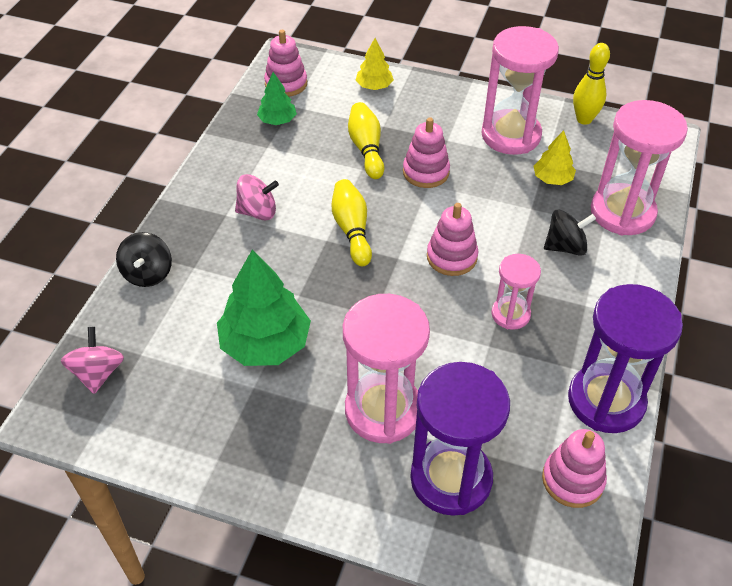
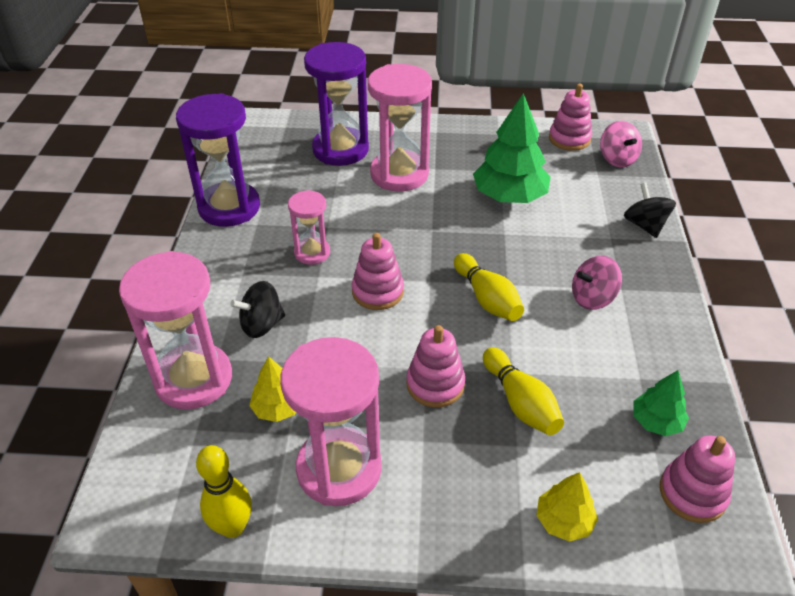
camera: 165 degrees right, 5 degrees down
(572, 480) = (257, 162): pink stacking toy -> pink stacking toy (569, 139)

